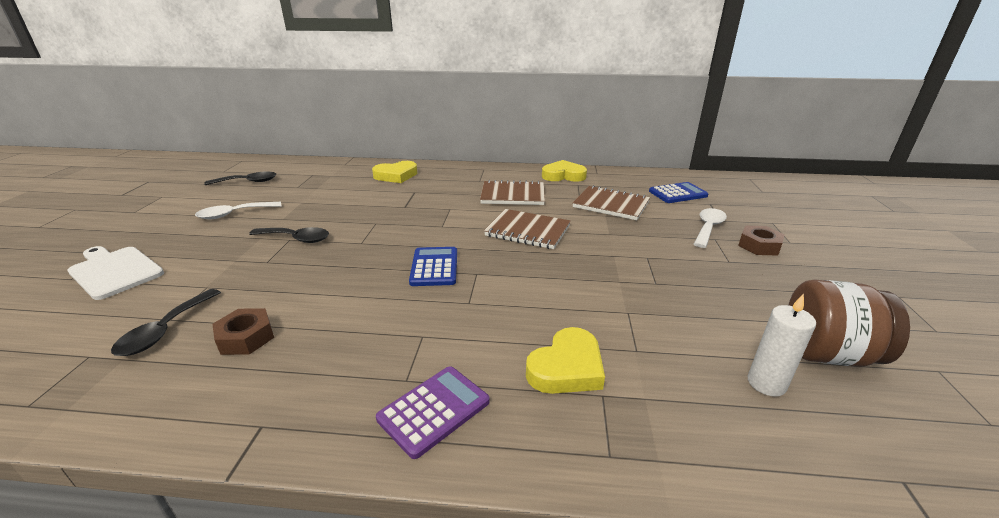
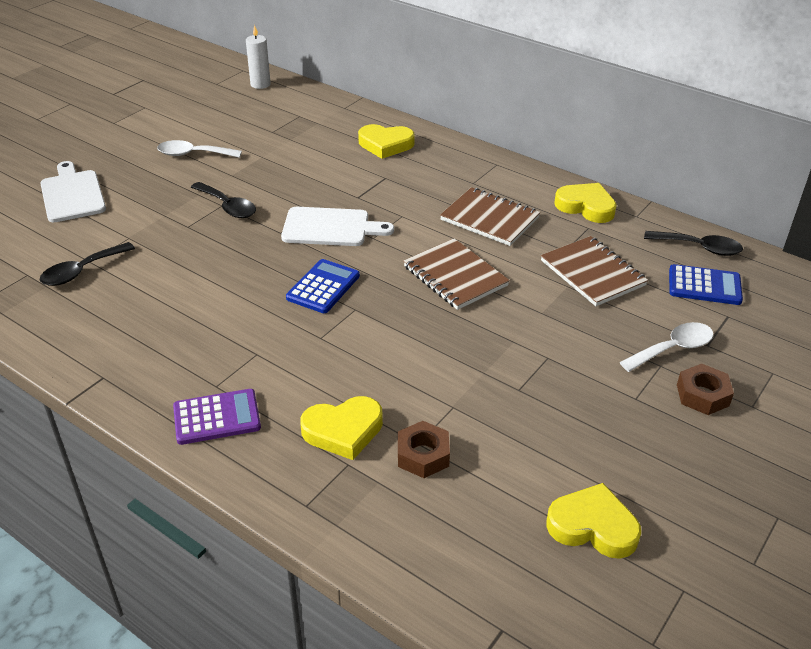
camera: 30 degrees right, 10 degrees up
(246, 337) = (131, 300): brown nut -> brown nut (423, 455)
(248, 182) = (230, 109): black spoon -> black spoon (699, 248)
(401, 229) = (330, 227): none -> white cutting board
(766, 383) = (495, 520): white candle -> white candle (260, 84)
(827, 354) = (593, 526): brown jar -> yellow heart

